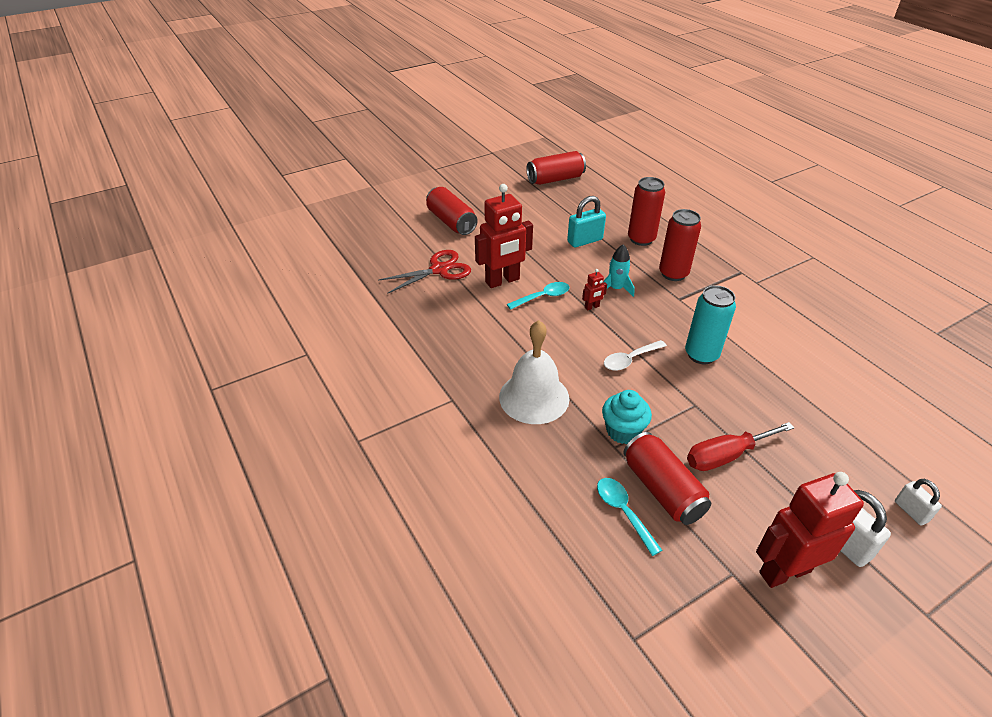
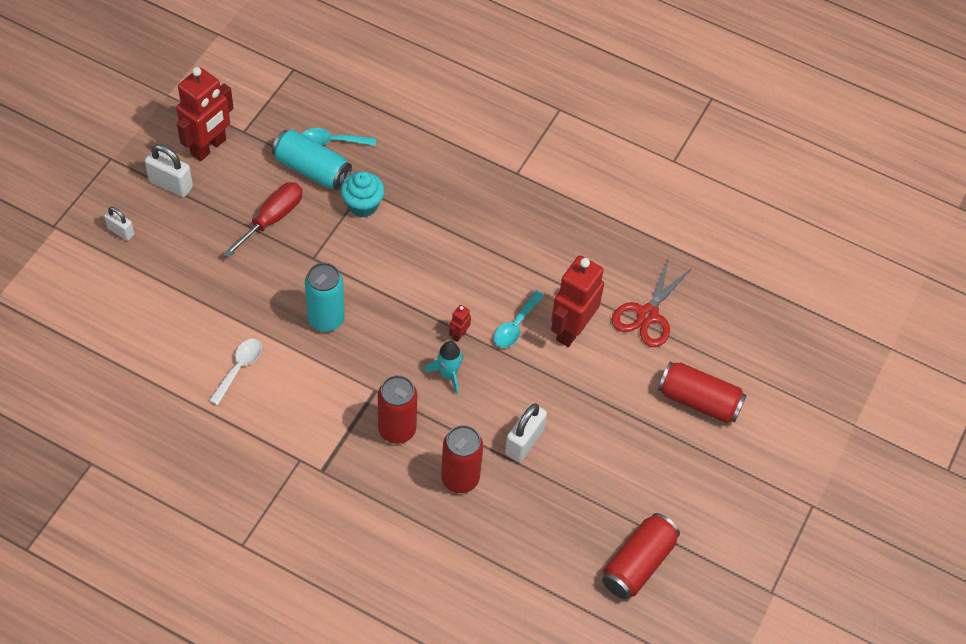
camera: 145 degrees right, 15 degrees up
(534, 397) = (452, 205): white bell -> none
(585, 241) = (524, 442): turquoise padlock -> white padlock
(623, 512) = (333, 141): turquoise spoon -> turquoise spoon turned 150 degrees clockwise
(630, 359) = (390, 283): white spoon -> white spoon (239, 368)
(662, 489) = (312, 169): red can -> turquoise can

